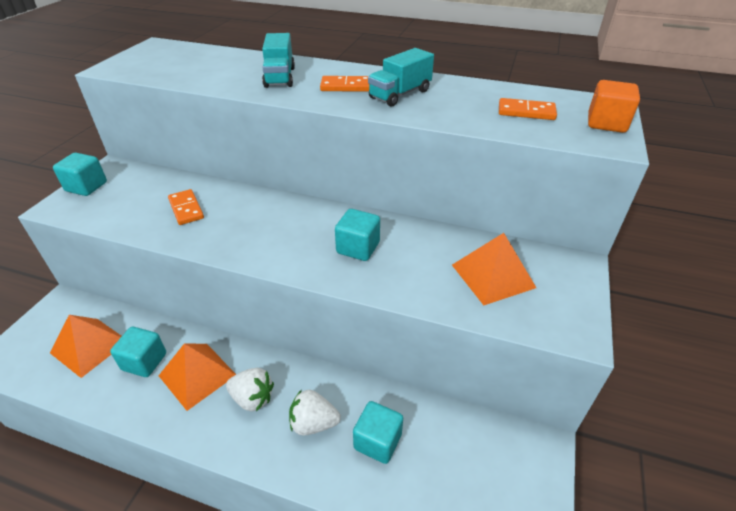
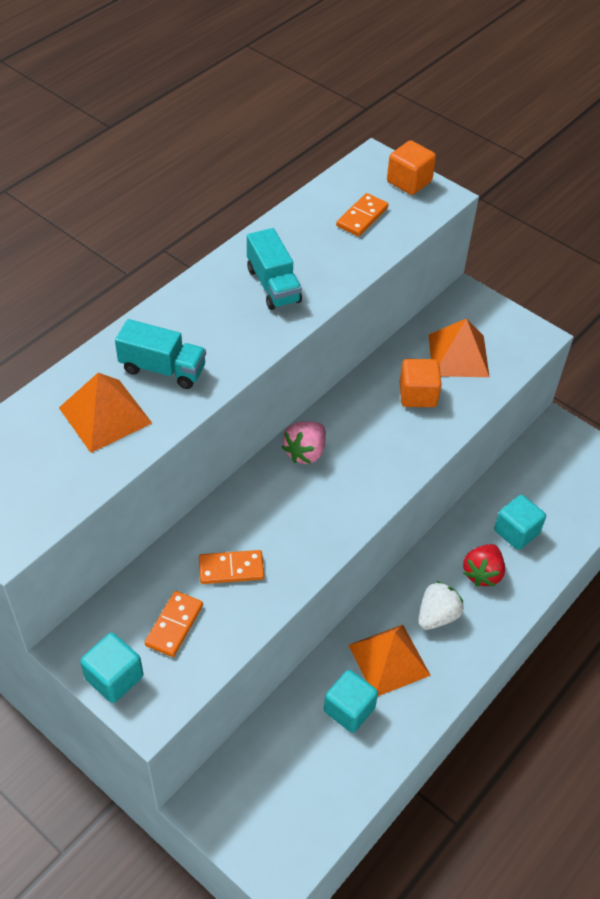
camera: 70 degrees left, 10 degrees up
(89, 347) = (301, 767): orange pyramid -> orange pyramid (105, 415)
(313, 423) = (482, 573): white strawberry -> red strawberry
(314, 215) = (305, 452): none -> pink strawberry
(346, 86) = (227, 320): orange domino -> orange domino (174, 625)
(358, 248) = (378, 433): turquoise cube -> none
(420, 261) = (418, 395): none -> orange cube

